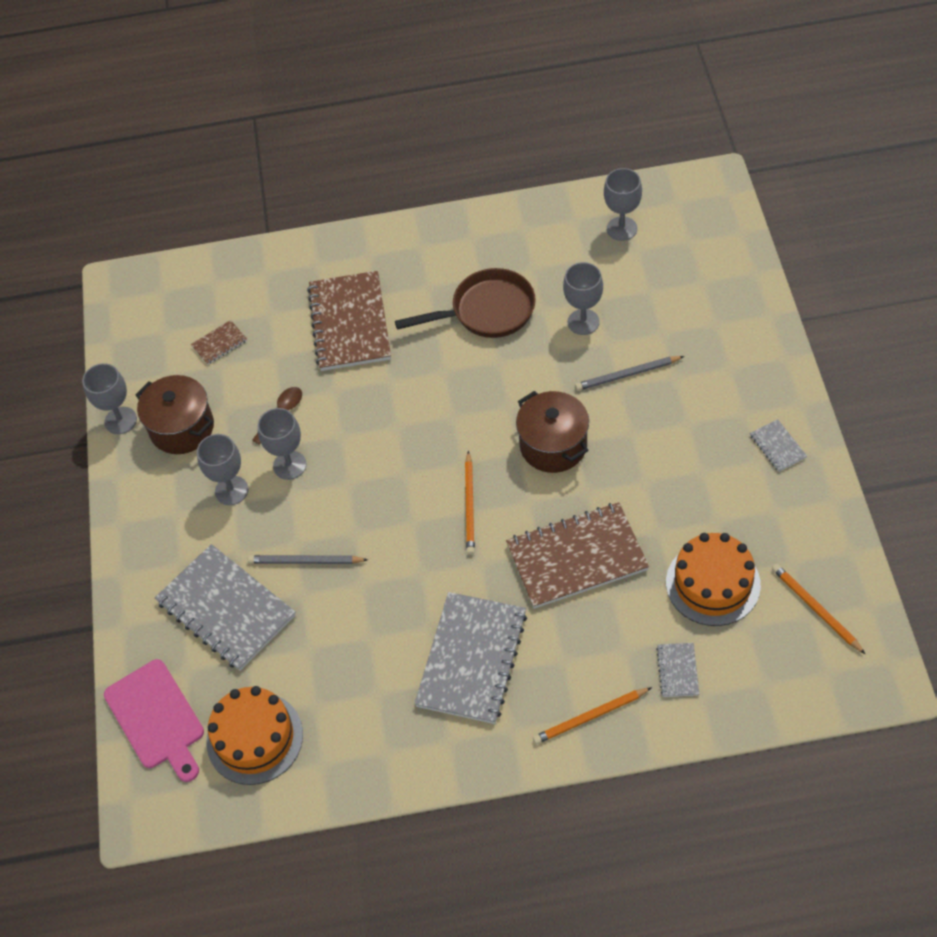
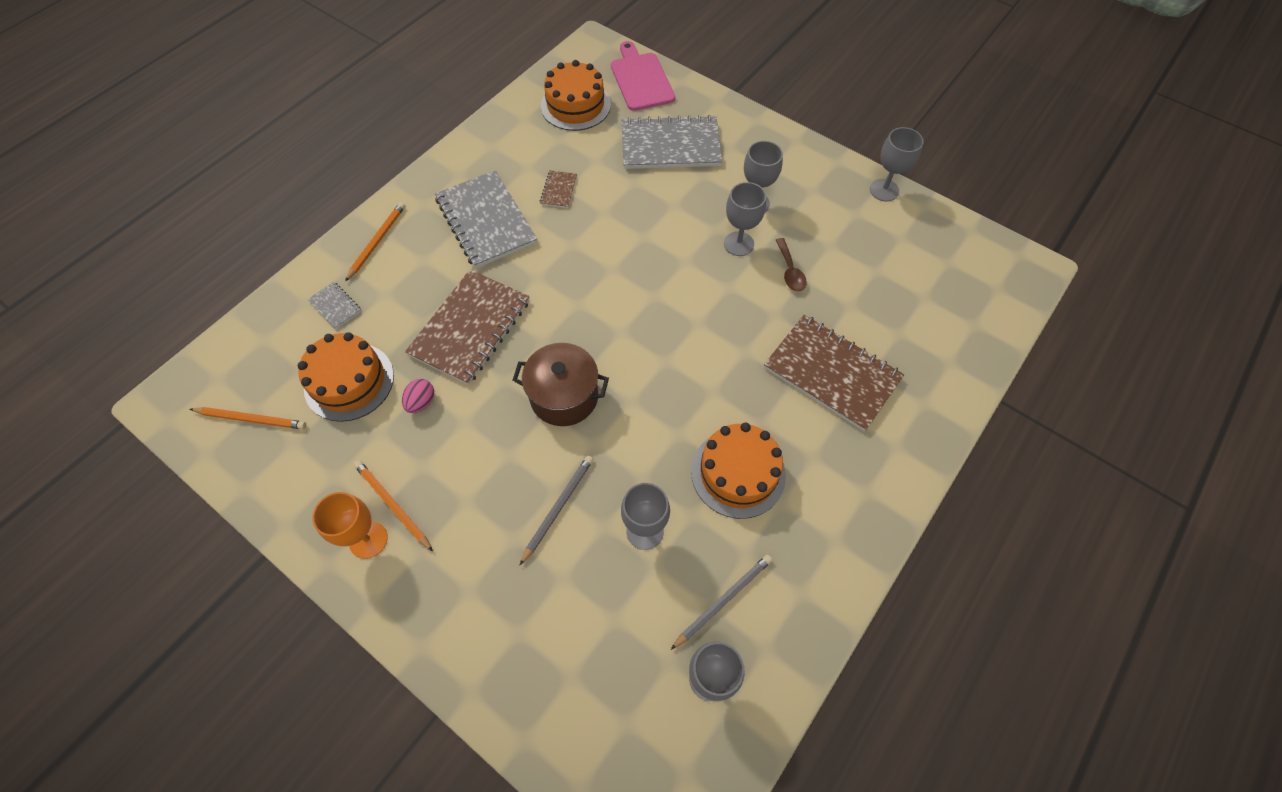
camera: 130 degrees right, 5 degrees up
(156, 718) = (641, 79): pink cutting board -> pink cutting board turned 60 degrees clockwise
(182, 428) = (840, 214): brown pot -> none
(219, 343) = (900, 284): brown notebook -> brown notebook (558, 190)
(305, 561) = (654, 199): grey pencil -> grey pencil (723, 600)
(470, 505) = (583, 308): orange pencil -> orange pencil (392, 505)
(487, 311) = (738, 473): brown pan -> orange cake
(666, 521) = (421, 402): none -> pink egg
(777, 446) = (368, 540): grey notebook -> orange goblet

